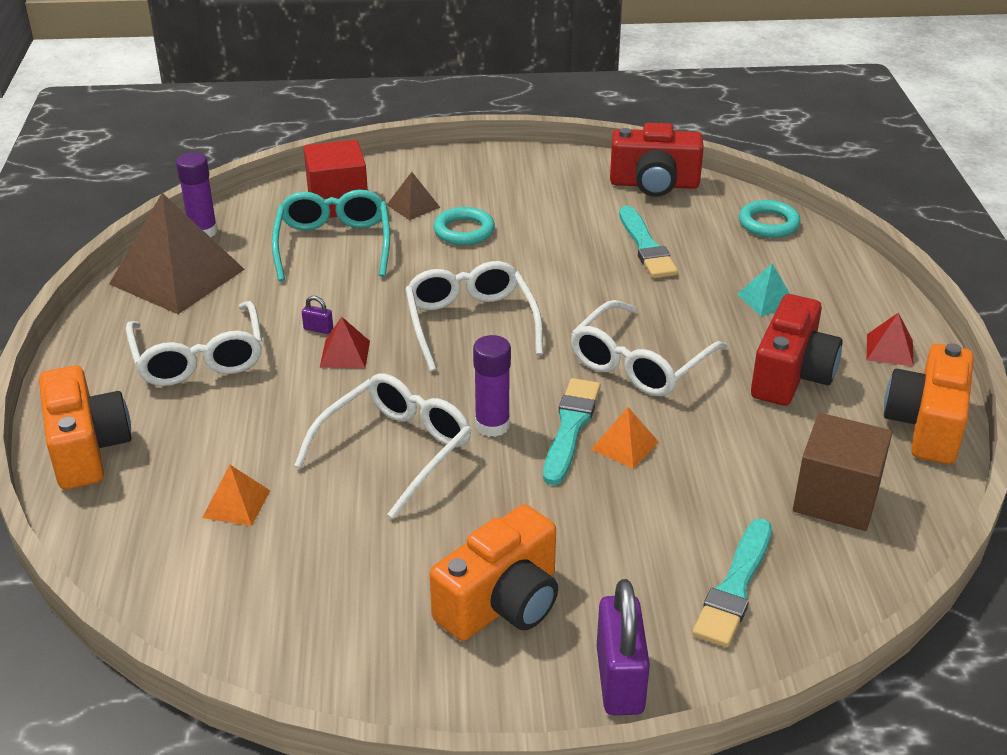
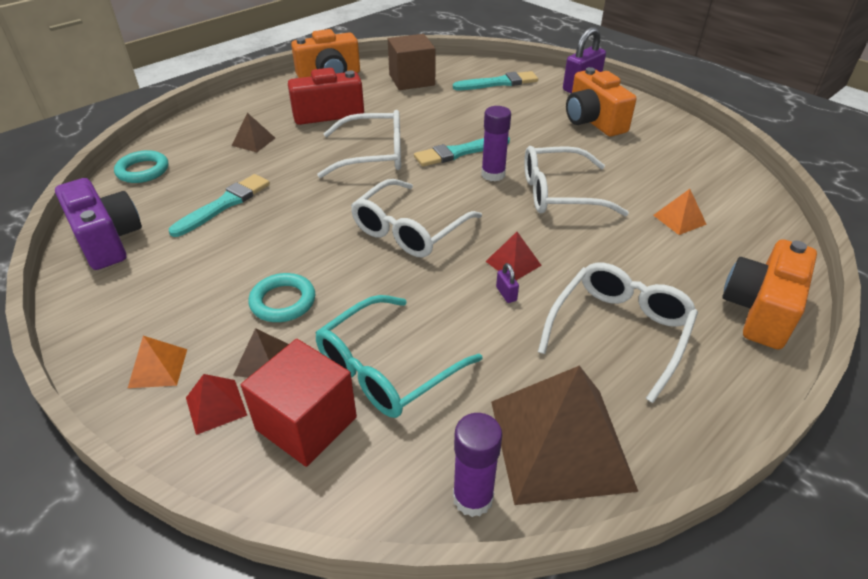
camera: 130 degrees left, 5 degrees up
(502, 603) = (593, 121): orange camera -> orange camera turned 120 degrees counterclockwise
(624, 445) = (450, 133): orange pyramid -> orange pyramid (158, 368)
(654, 184) = (107, 240): red camera -> purple camera
(766, 299) = (253, 141): turquoise pyramid -> brown pyramid
(889, 350) = (270, 97): red pyramid -> red pyramid (216, 406)

